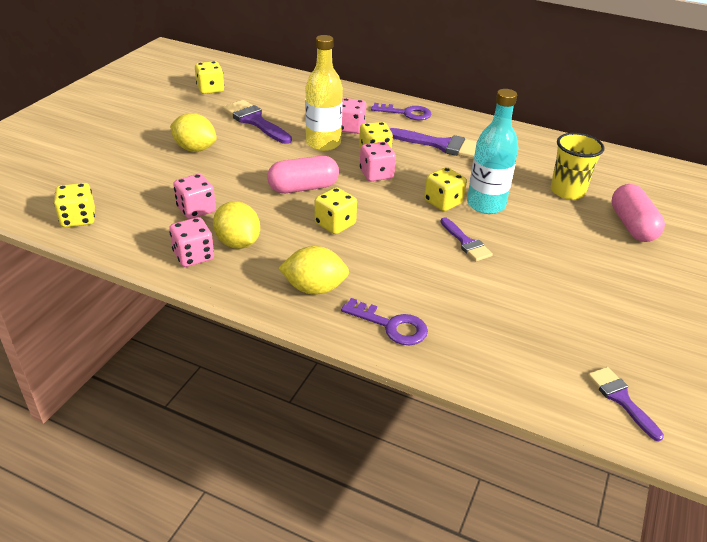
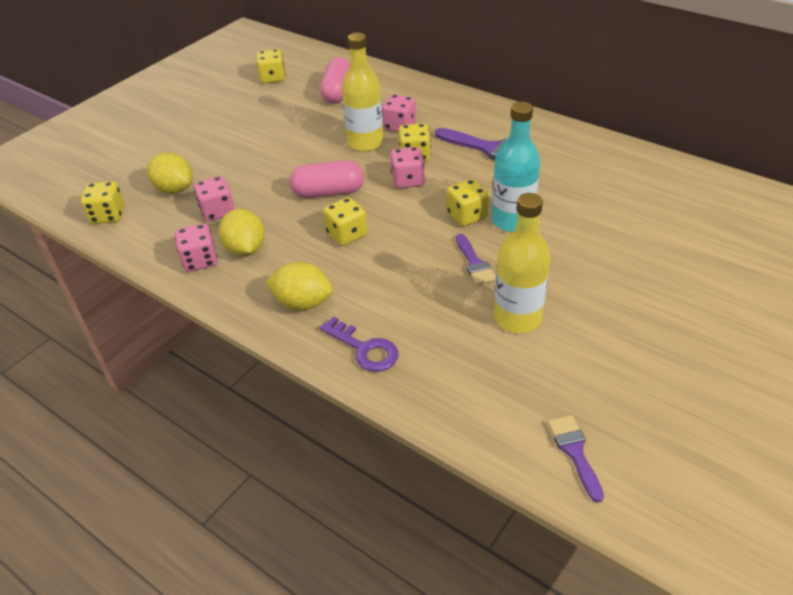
camera: 15 degrees right, 5 degrees up
(195, 149) = (237, 145): yellow lemon -> yellow lemon (174, 189)
(255, 121) = (305, 115): purple brush -> none
(406, 113) = (465, 110): purple key -> none
(523, 287) = (517, 318): none -> yellow bottle
(567, 191) = (609, 209): yellow cup -> none
(632, 226) = (668, 255): pink capsule -> pink capsule (338, 92)

